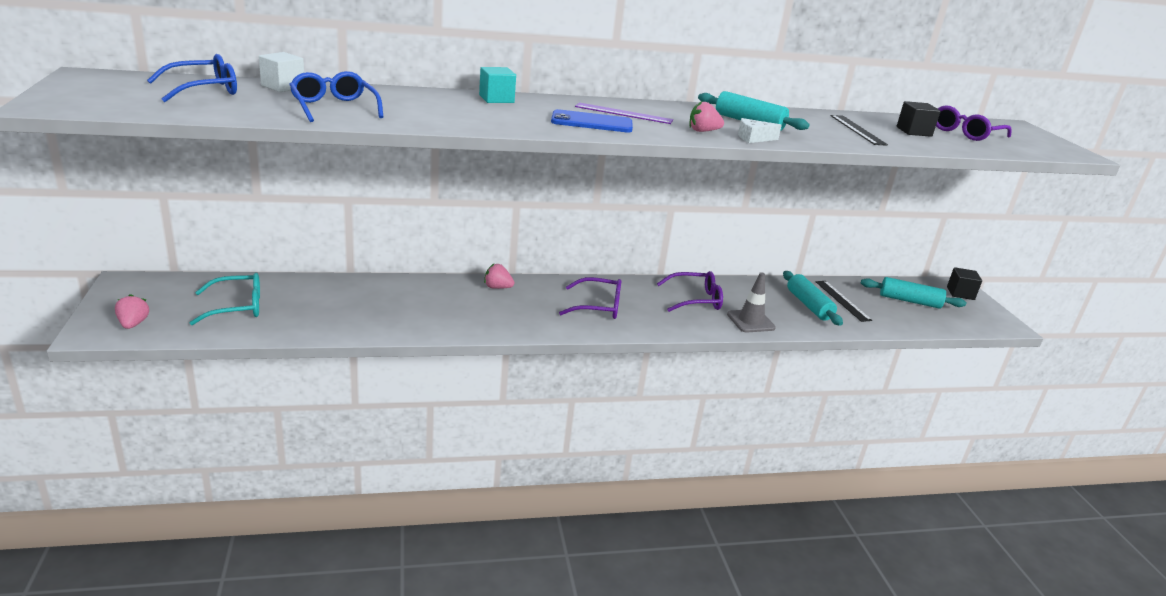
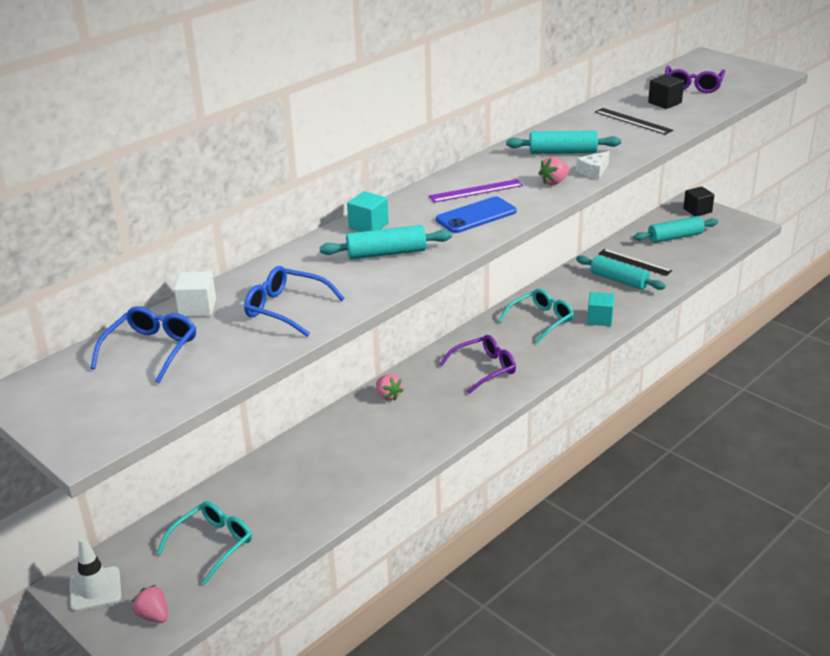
camera: 30 degrees left, 5 degrees up
(132, 292) = (95, 589): none -> white traffic cone
(474, 113) = (386, 253): none -> turquoise rolling pin
(497, 287) = (388, 396): pink strawberry -> pink strawberry turned 105 degrees counterclockwise
(696, 299) = (541, 320): purple glasses -> turquoise glasses
(750, 321) = (600, 319): grey traffic cone -> turquoise cube

